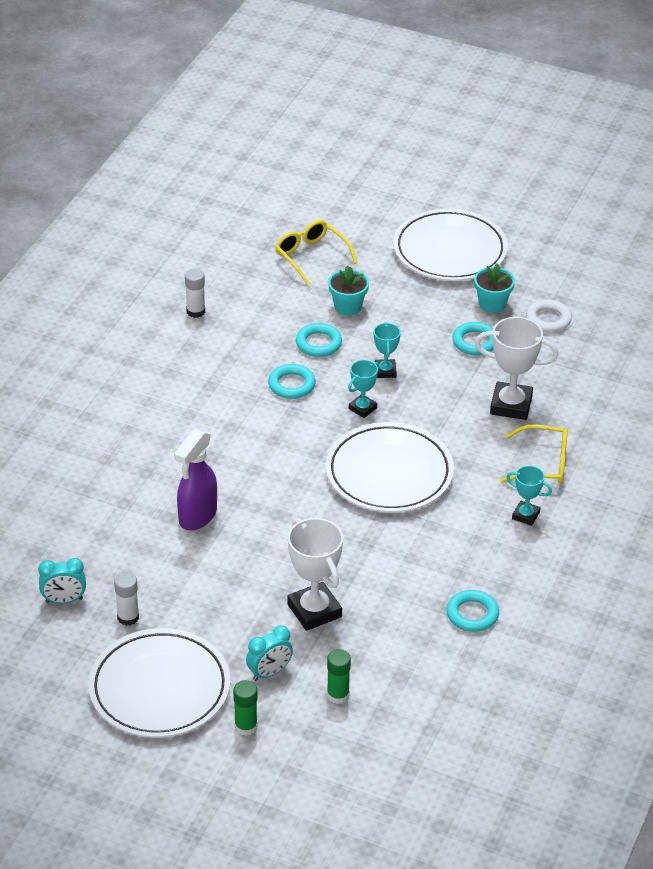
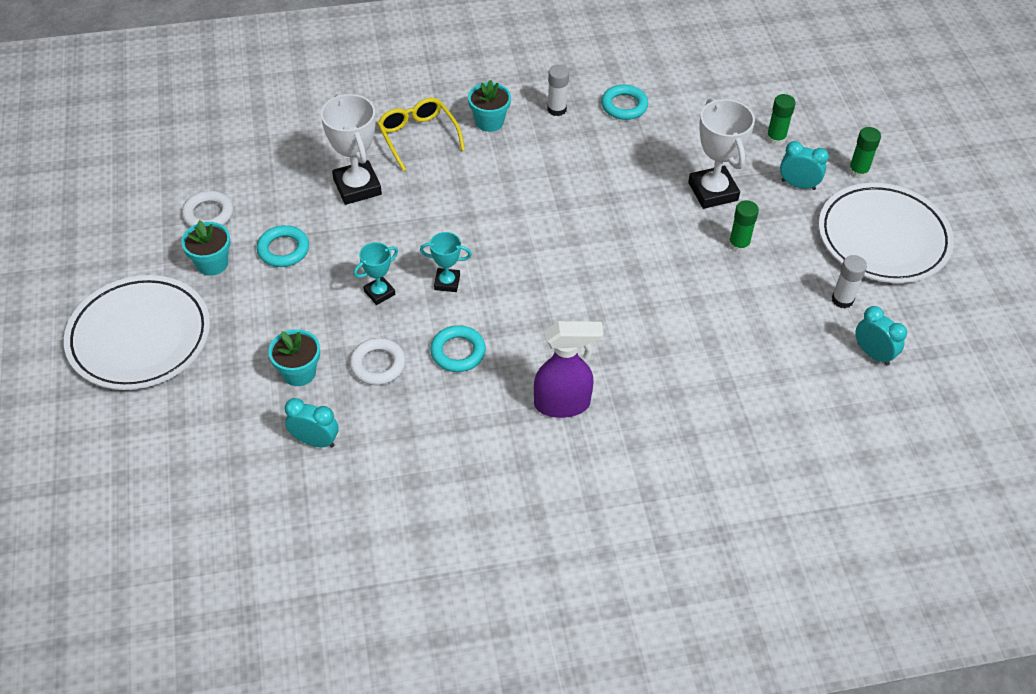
camera: 125 degrees left, 10 degrees up
(195, 311) = (407, 501): white glue stick -> white glue stick (557, 109)
(197, 516) = (690, 321): purple spray bottle -> purple spray bottle (563, 404)
(242, 590) = (739, 245): none -> green glue stick
(283, 292) = (315, 441): none -> turquoise clock
(311, 256) = (231, 452): yellow glasses -> none
(314, 611) = (713, 191): white trophy -> white trophy turned 45 degrees counterclockwise
(318, 343) = (378, 365): turquoise ring -> white ring
(389, 473) = (516, 223): white plate -> none
(525, 515) = (489, 122): turquoise trophy -> turquoise flower pot

